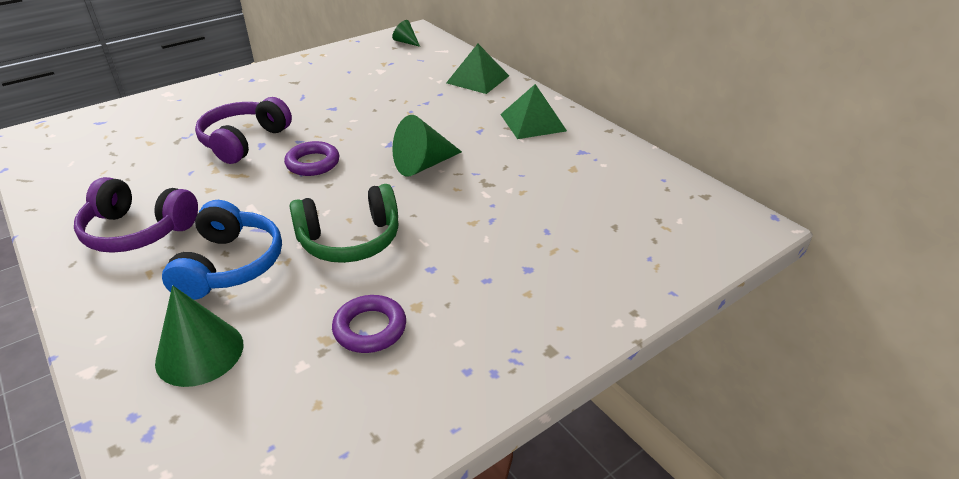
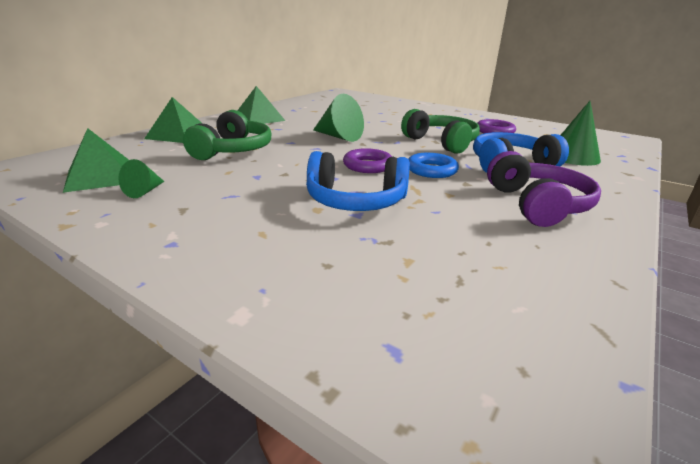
camera: 110 degrees left, 10 degrees down
(244, 141) = (355, 201): purple headphones -> blue headphones
(268, 198) = (431, 170): none -> blue ring
(378, 57) = (101, 176): none -> green pyramid
(406, 42) = (49, 169): green cone -> green cone (144, 191)
(408, 101) = (233, 150): none -> green headphones

